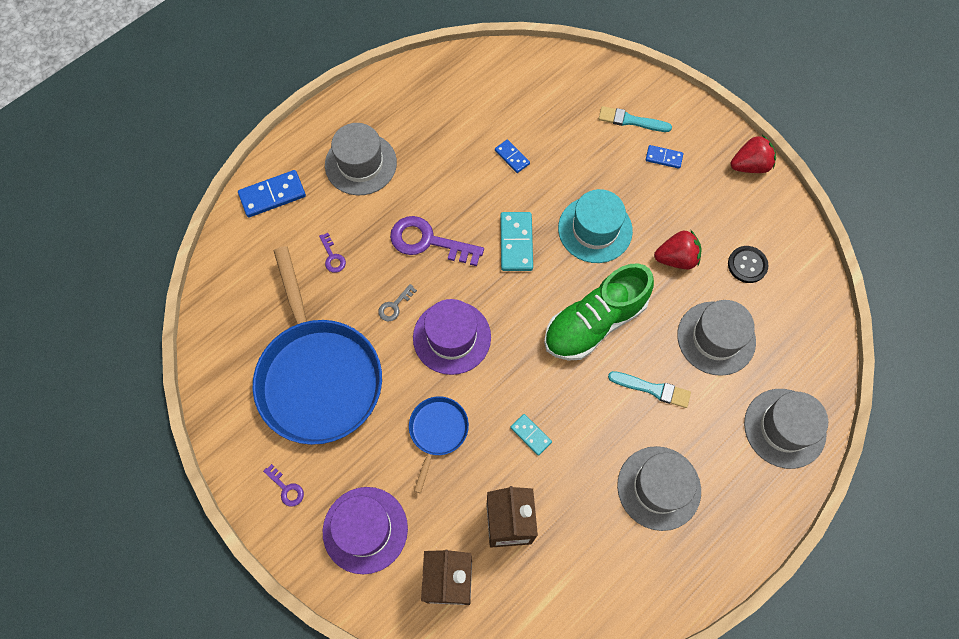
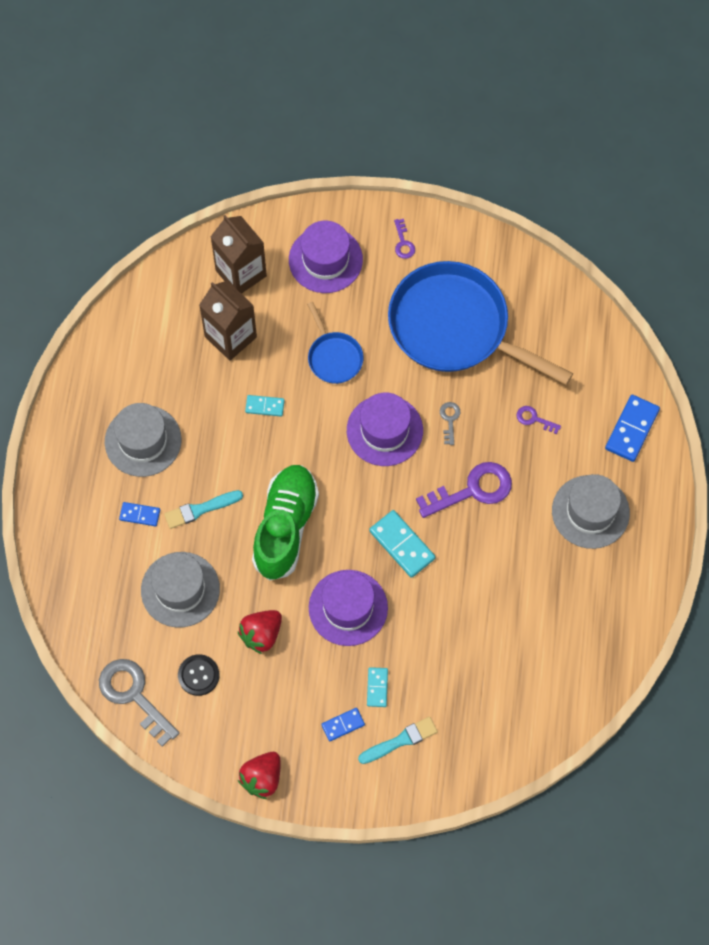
camera: 140 degrees right, 0 degrees up
(286, 488) = (403, 243): purple key -> purple key turned 105 degrees counterclockwise
(512, 157) = (472, 619): blue domino -> blue domino (140, 514)
(595, 229) = (348, 608): turquoise hat -> purple hat
(619, 163) = (377, 687): none -> turquoise domino
(784, 428) = (78, 557): grey hat -> none
(809, 287) = (134, 695): none -> grey key

